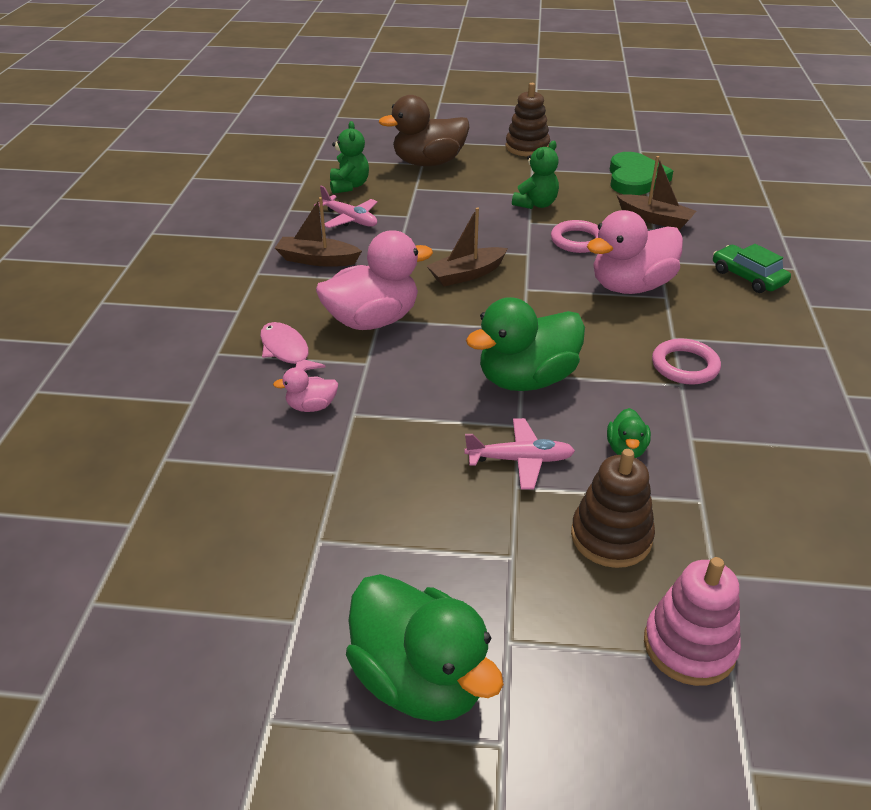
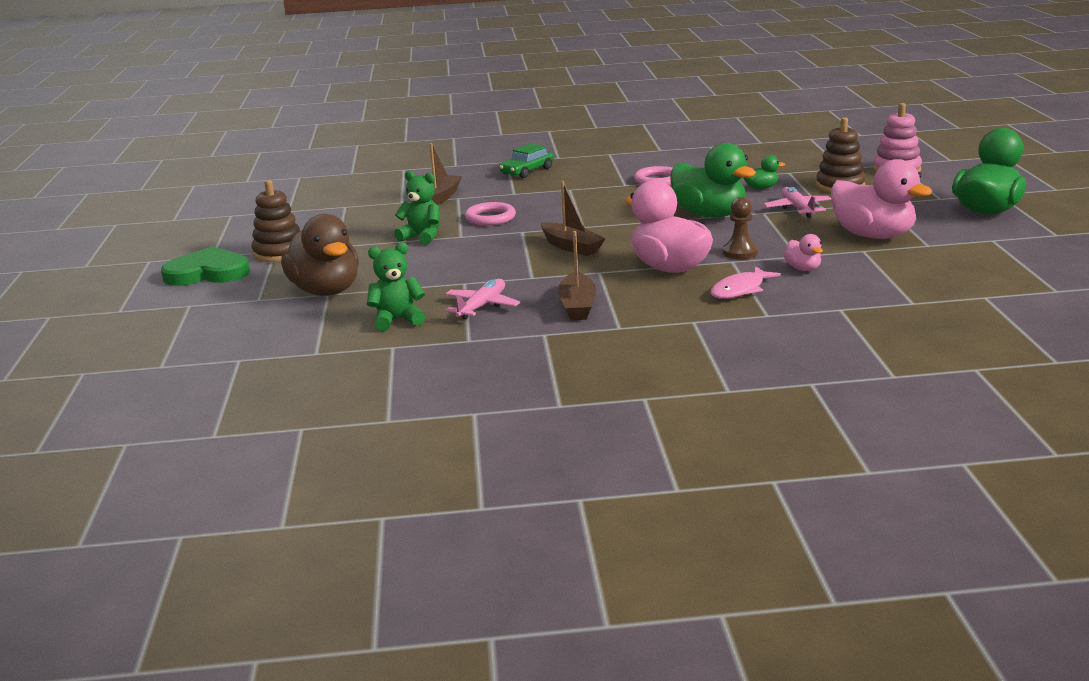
camera: 100 degrees left, 15 degrees down
(388, 374) = (740, 252): none -> brown pawn
(630, 286) = (560, 198): pink duck -> pink duck (873, 235)
(635, 178) = (356, 208): green heart -> green heart (208, 273)

